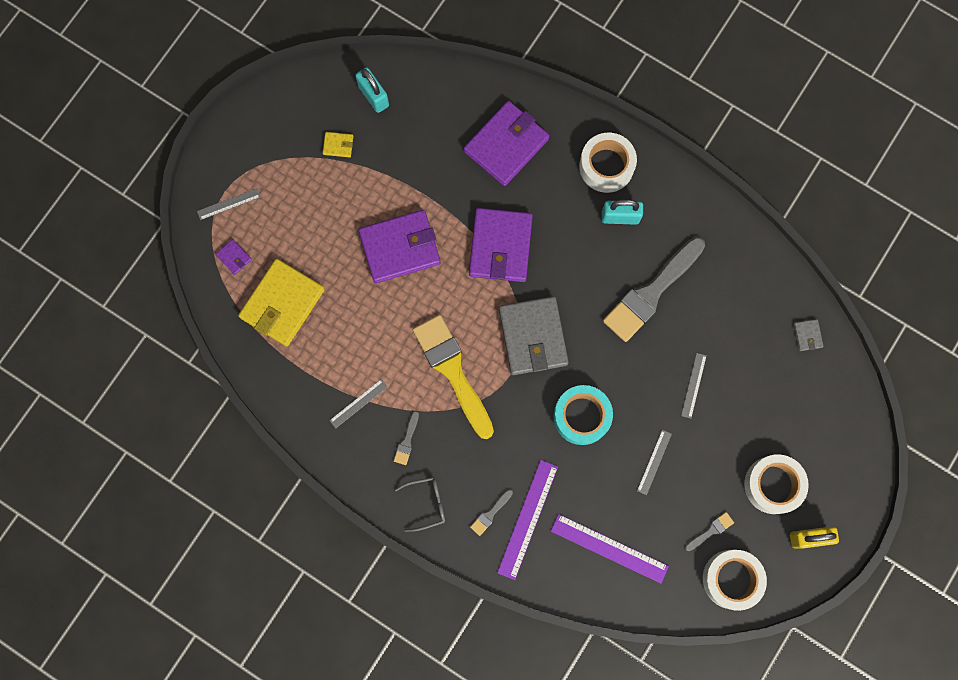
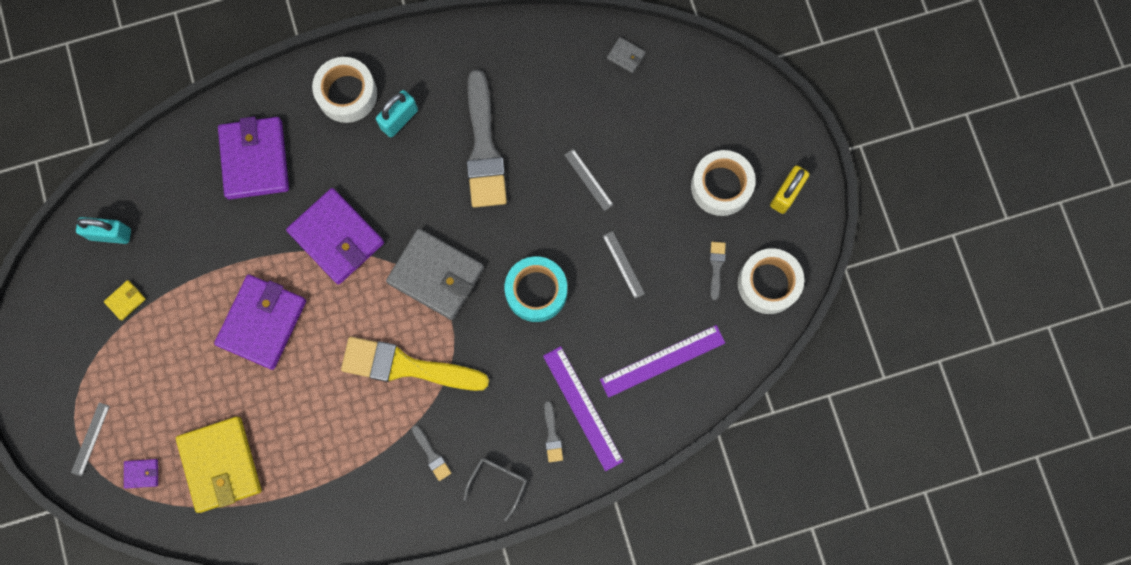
camera: 50 degrees left, 0 degrees up
(358, 403) = (364, 470): grey ruler -> none

